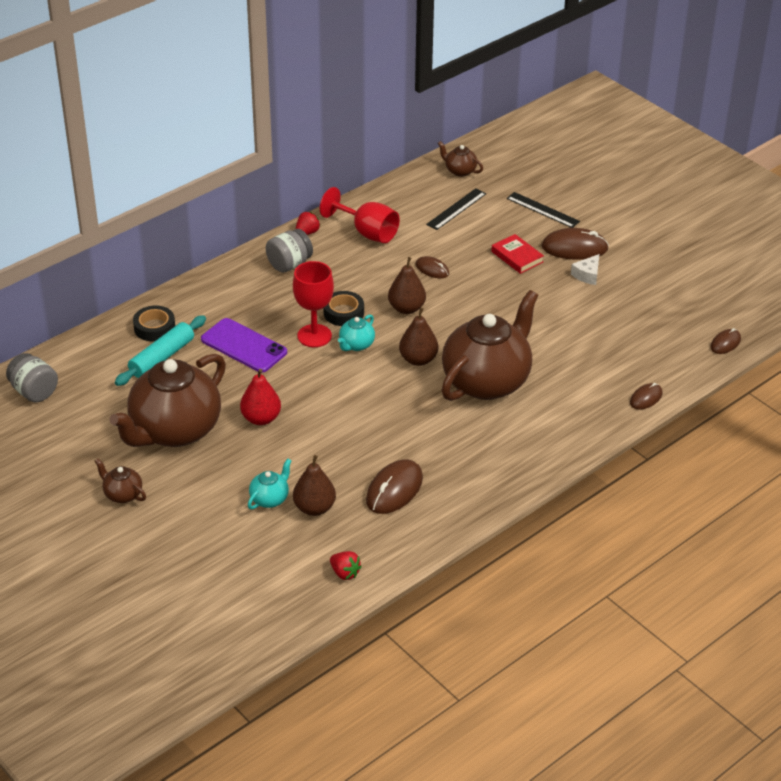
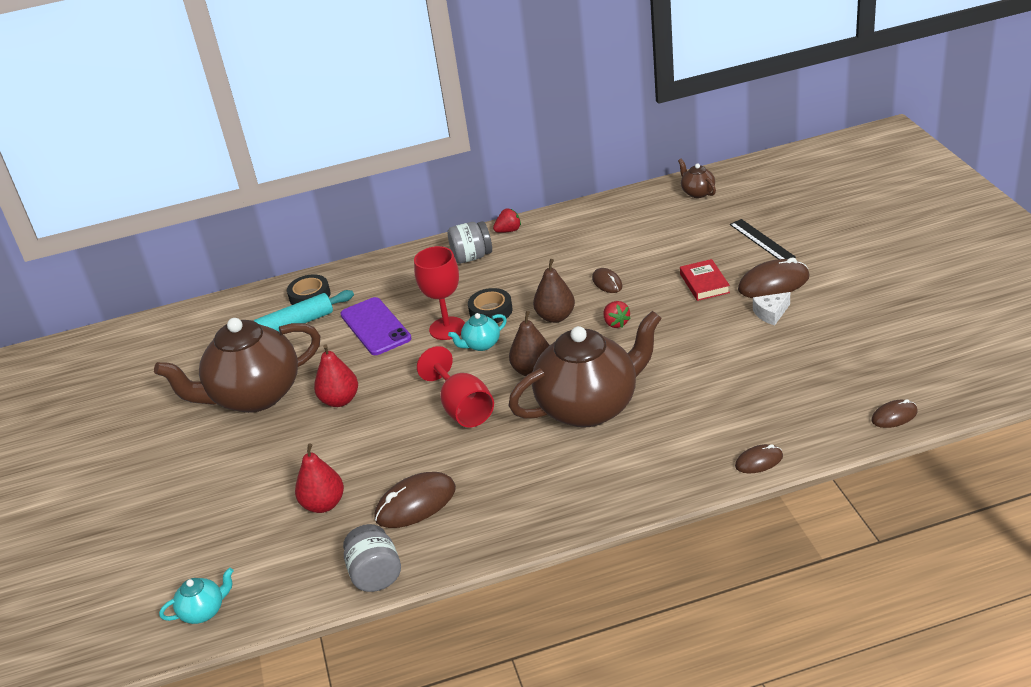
camera: 30 degrees right, 5 degrees down
(34, 392) = (167, 336): grey jar -> grey jar (375, 575)
(122, 494) = (163, 448): brown teapot -> none
(270, 499) = (289, 484): turquoise teapot -> turquoise teapot (204, 611)
(314, 508) = (324, 504): brown pear -> red pear
(345, 573) = (302, 584): red strawberry -> red strawberry (616, 323)
(367, 232) = (566, 238): red goblet -> red goblet (463, 408)
(456, 209) = (670, 228): black ruler -> none
(574, 248) = (773, 283): brown mouse -> brown mouse turned 45 degrees counterclockwise

